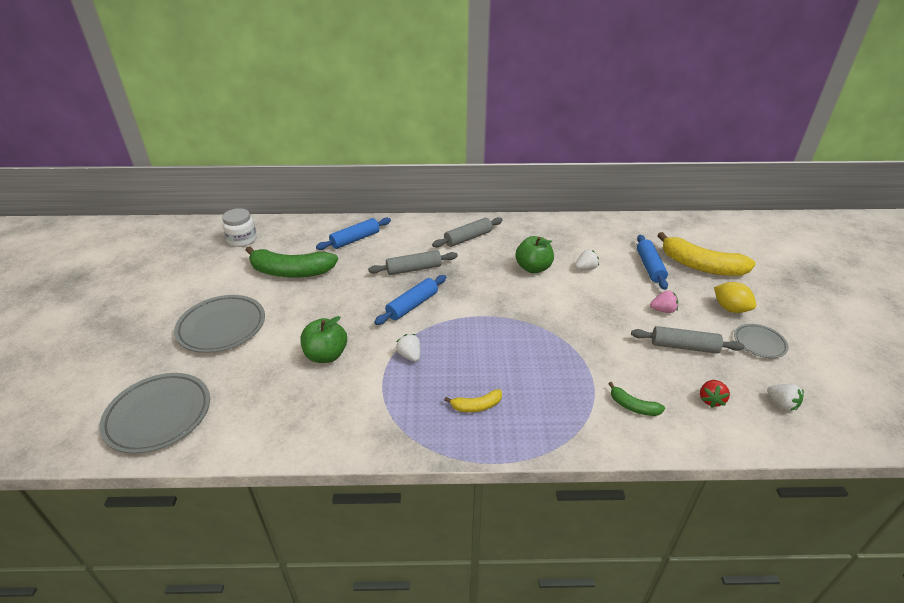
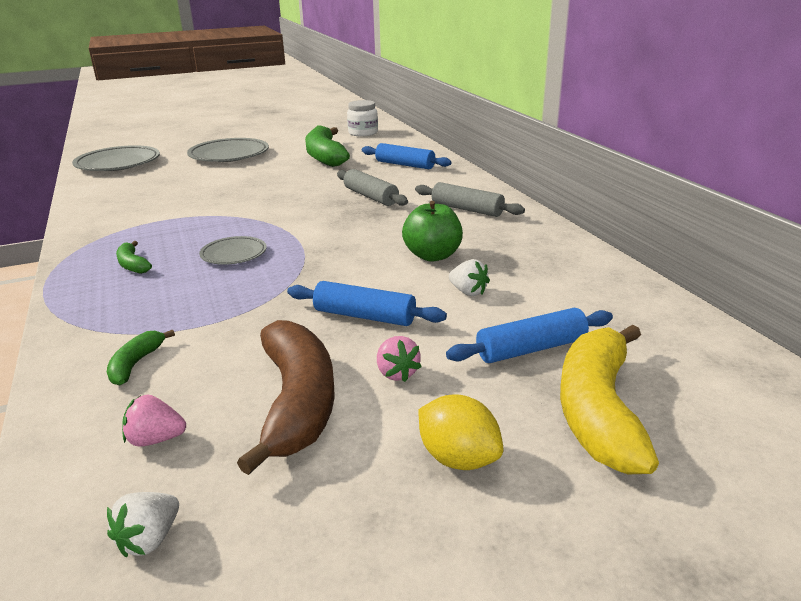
camera: 70 degrees right, 10 degrees down
(326, 355) = (201, 192): green apple -> none
(410, 355) = (211, 222): white strawberry -> none
(412, 305) = (300, 208): blue rolling pin -> blue rolling pin (365, 316)
(476, 406) = (133, 265): yellow banana -> green banana
(684, 346) = (297, 402): grey rolling pin -> brown banana
(710, 400) = (156, 439): red strawberry -> pink strawberry
(730, 308) = (458, 458): yellow lemon -> yellow lemon turned 75 degrees counterclockwise
(759, 343) = (350, 506): grey plate -> grey plate (234, 254)

